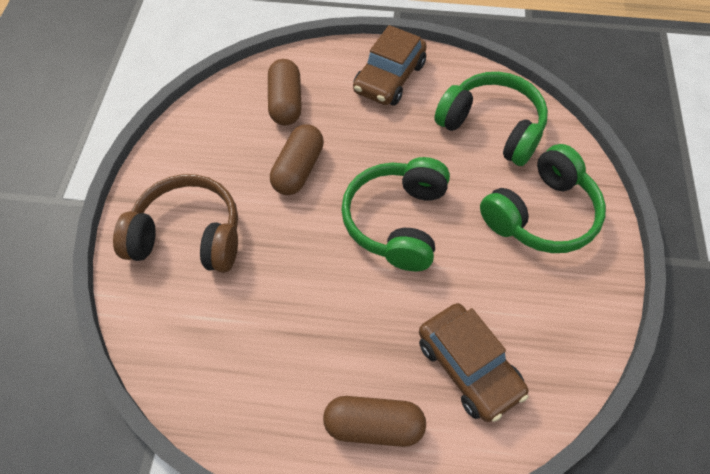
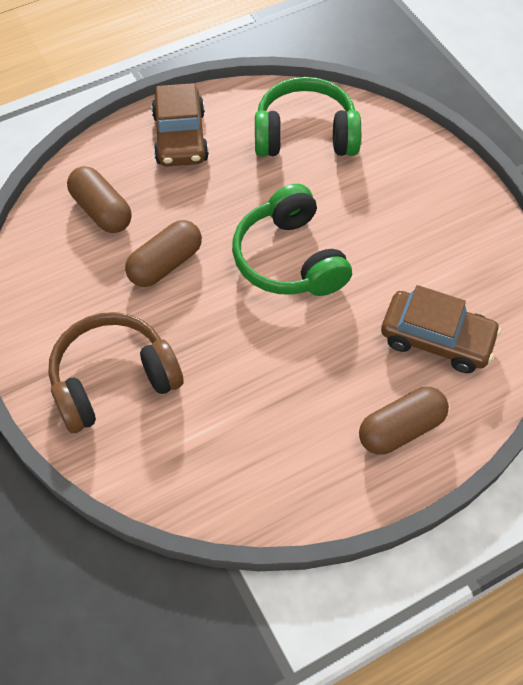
camera: 35 degrees left, 0 degrees up
(298, 169) = (165, 264): brown capsule -> brown capsule turned 60 degrees clockwise
(541, 214) = (399, 186): green headphones -> none

